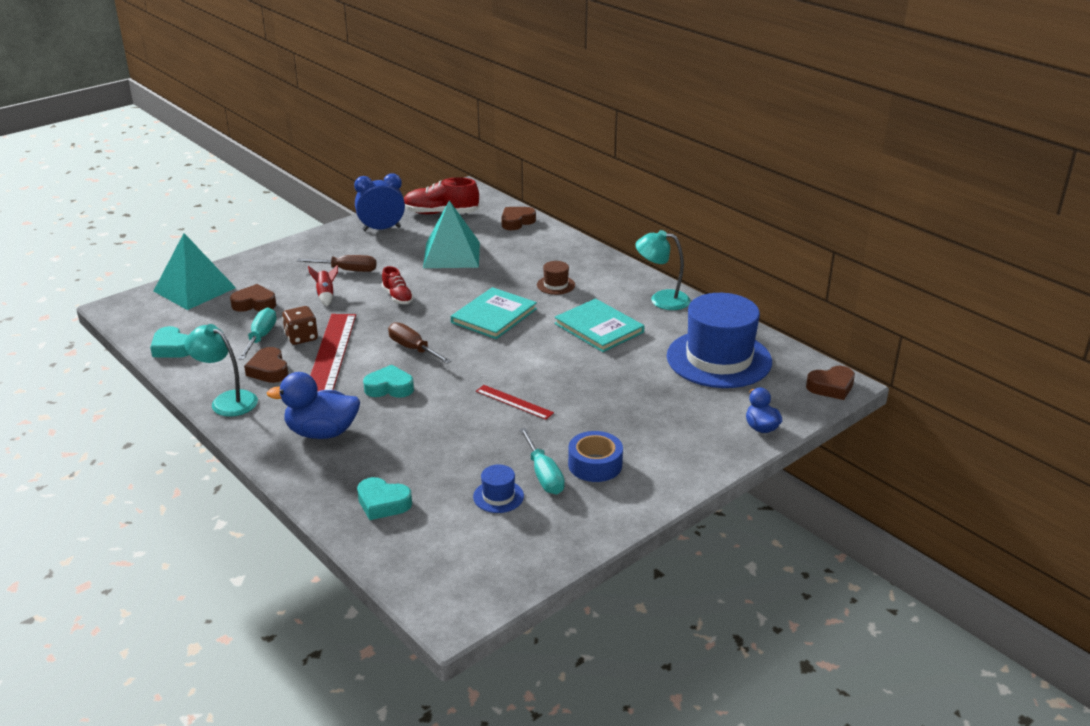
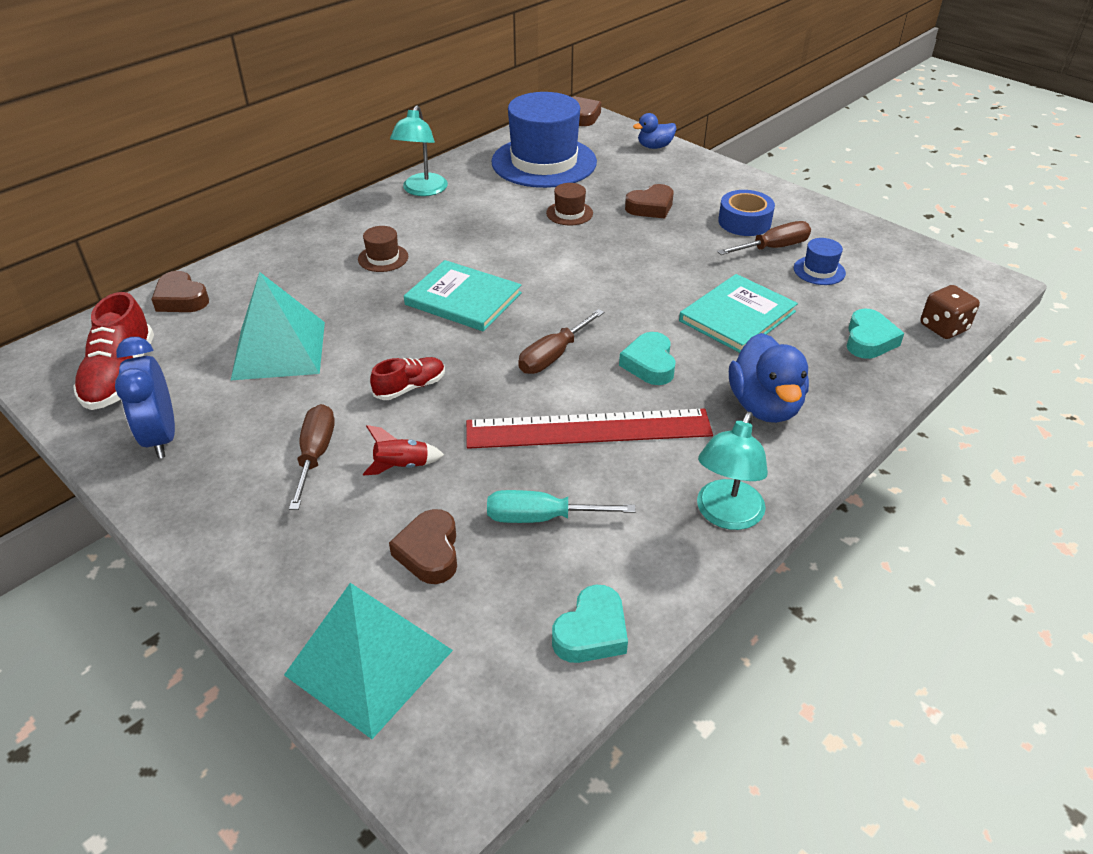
camera: 95 degrees left, 10 degrees up
(269, 370) = (635, 487): brown heart -> brown heart (650, 207)
(301, 337) = (537, 469): brown dice -> brown dice (943, 327)
(514, 402) = (653, 272): red ruler -> none
(543, 475) = (773, 248): turquoise screwdriver -> brown screwdriver
(599, 328) = (488, 226): turquoise book -> turquoise book (737, 316)
(618, 367) = (569, 213): none -> brown hat

